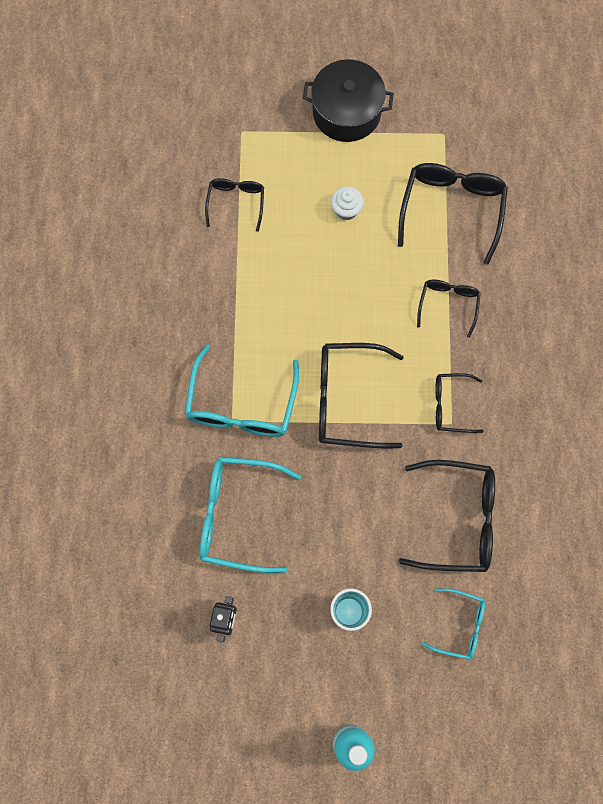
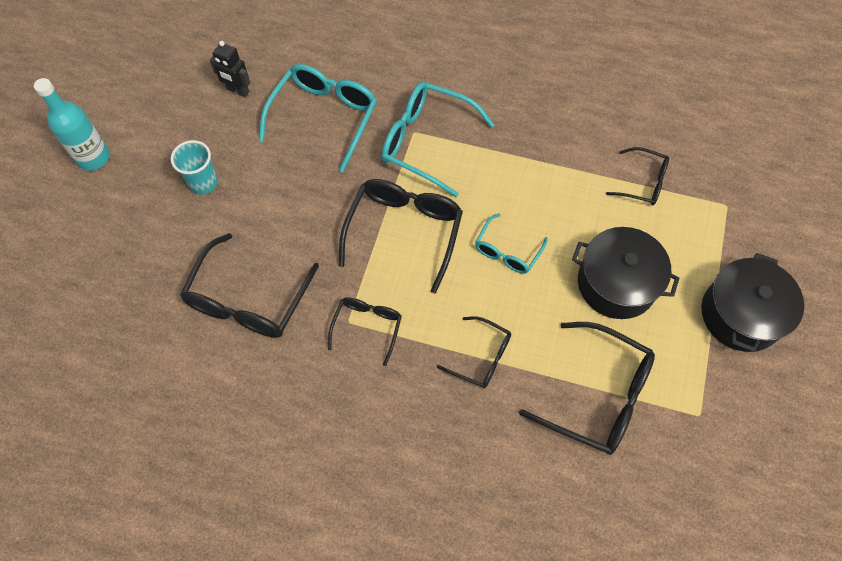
camera: 105 degrees right, 10 degrees down
(346, 210) = (616, 283): white cupcake -> black pot
(459, 625) = (149, 272): turquoise glasses -> turquoise glasses (507, 251)

